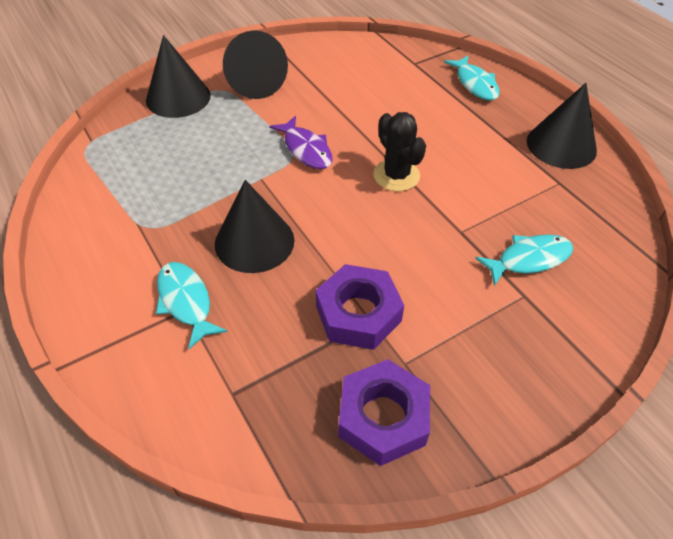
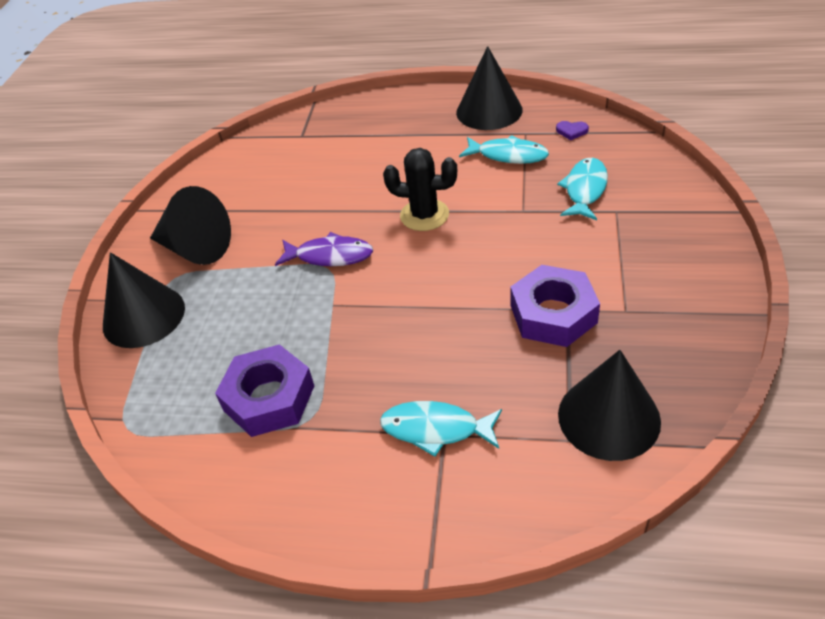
camera: 45 degrees left, 5 degrees down
(254, 241) = (408, 345): black cone -> black cone (608, 417)
(383, 417) = (667, 350): purple nut -> purple nut (269, 398)
(475, 84) = (370, 116): turquoise fish -> turquoise fish (508, 155)
(597, 211) = (571, 131): none -> purple heart

